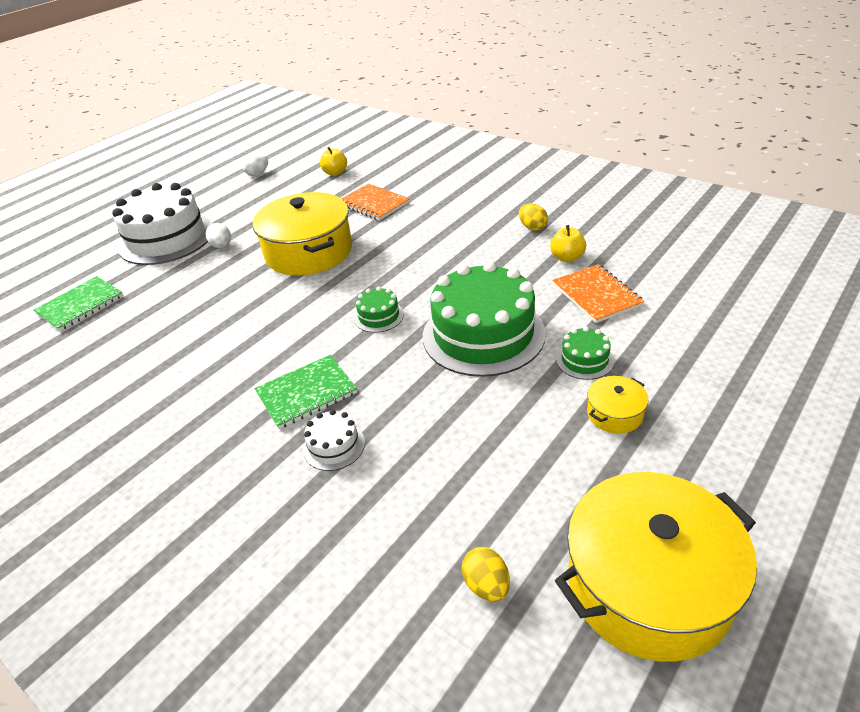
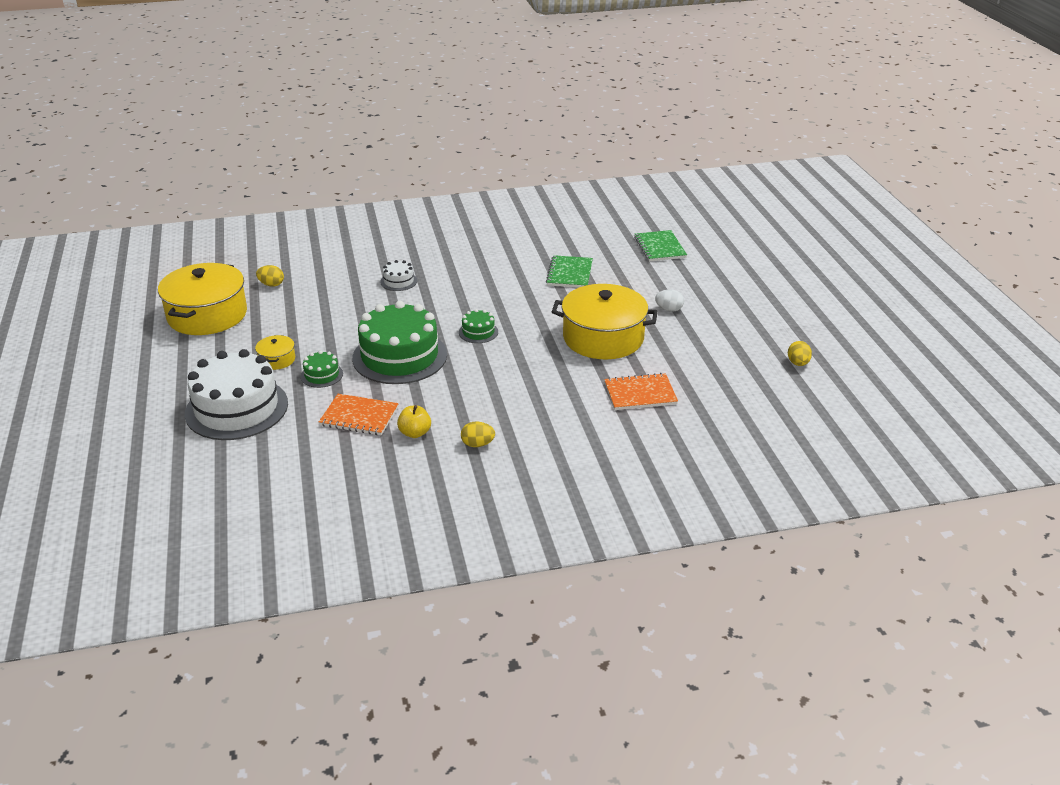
camera: 125 degrees right, 5 degrees down
(166, 238) = (718, 293): white cake -> white cake (236, 408)
(257, 174) = (798, 363): white egg -> yellow egg
(306, 393) = (449, 287): green notebook -> green notebook (569, 273)
(335, 173) = (739, 401): yellow apple -> none

